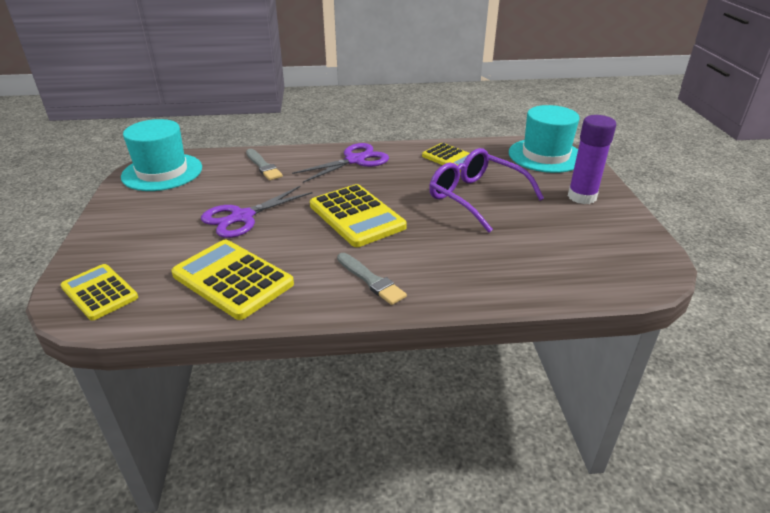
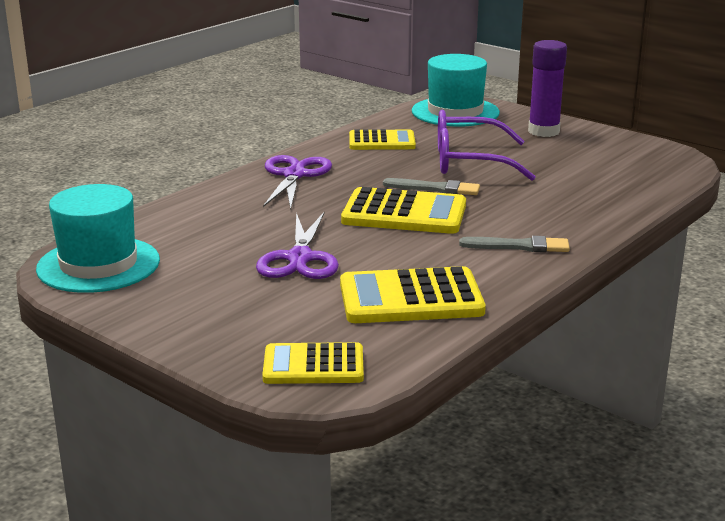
camera: 45 degrees left, 10 degrees down
(263, 166) = (209, 215): grey brush -> grey brush (435, 188)

